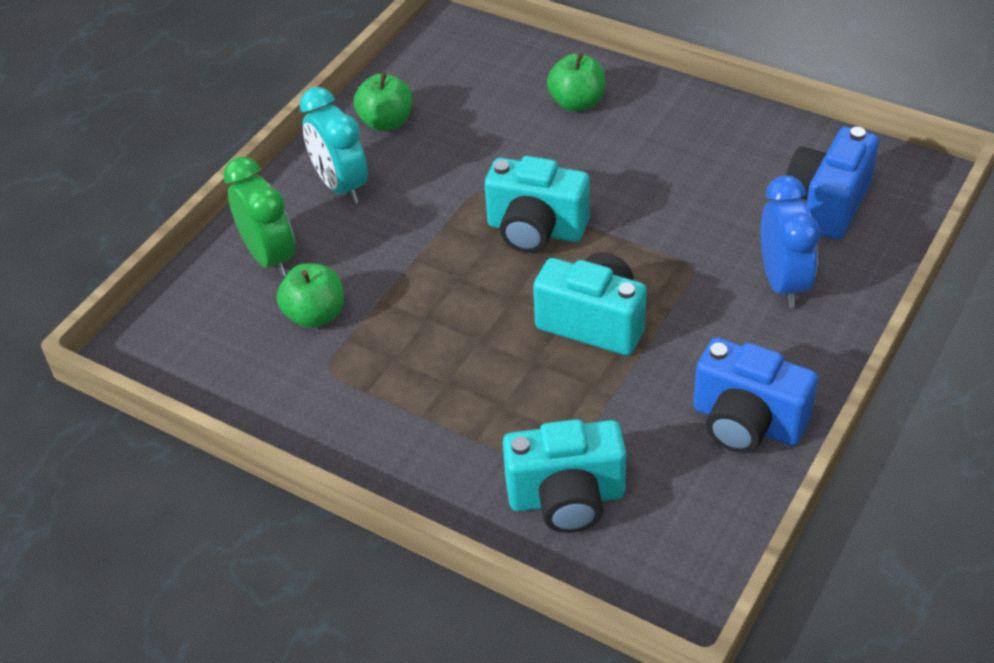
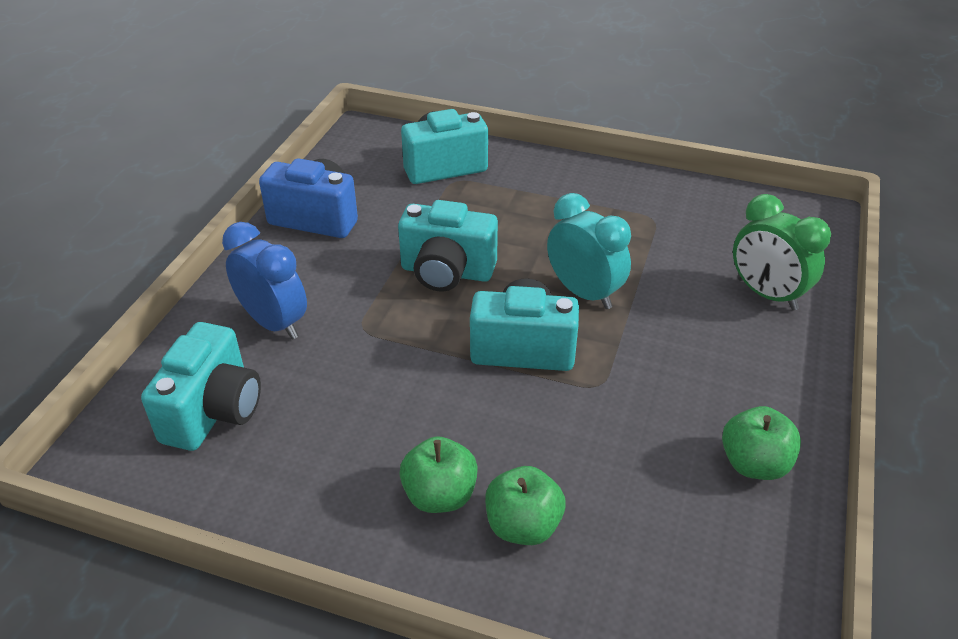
camera: 165 degrees right, 5 degrees down
(315, 315) = (690, 253): green apple -> green apple (440, 495)
(341, 186) = (750, 373): turquoise clock -> turquoise clock (584, 293)
(783, 283) = (274, 323): blue clock -> blue clock turned 150 degrees clockwise
(827, 204) = (213, 411): blue camera -> turquoise camera

